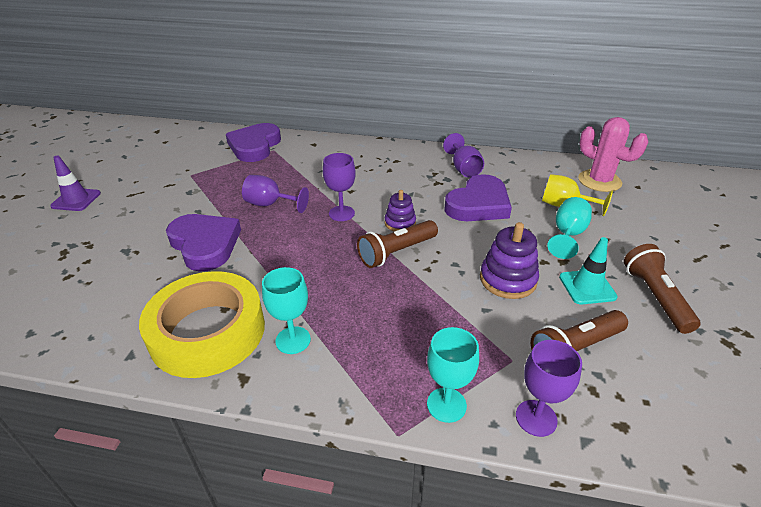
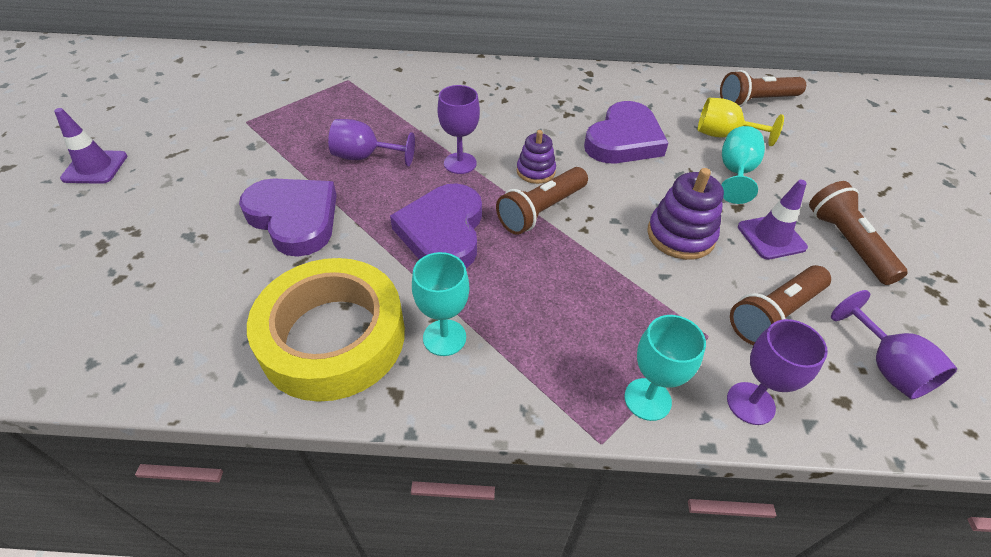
camera: 10 degrees left, 10 degrees up
(254, 146) = (321, 75): purple heart -> purple heart (443, 232)
(463, 169) = (595, 94): purple goblet -> purple goblet (886, 367)
(587, 287) = (771, 237): turquoise traffic cone -> purple traffic cone
(599, 181) = (756, 101): pink cactus -> brown flashlight

